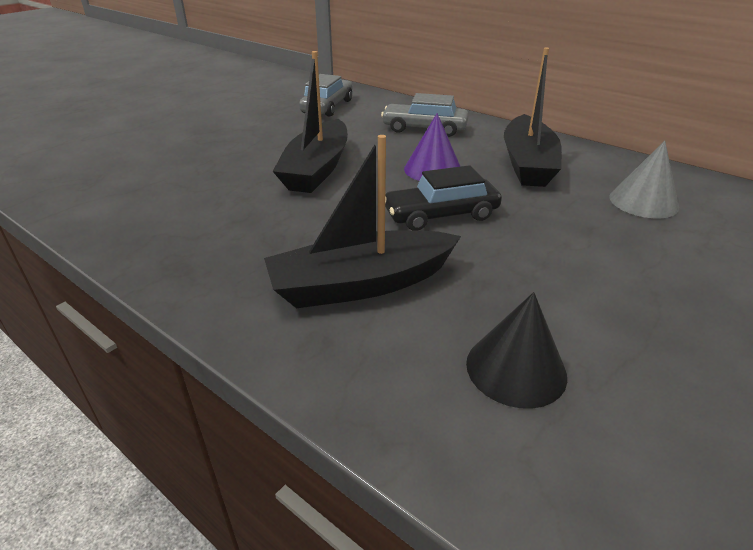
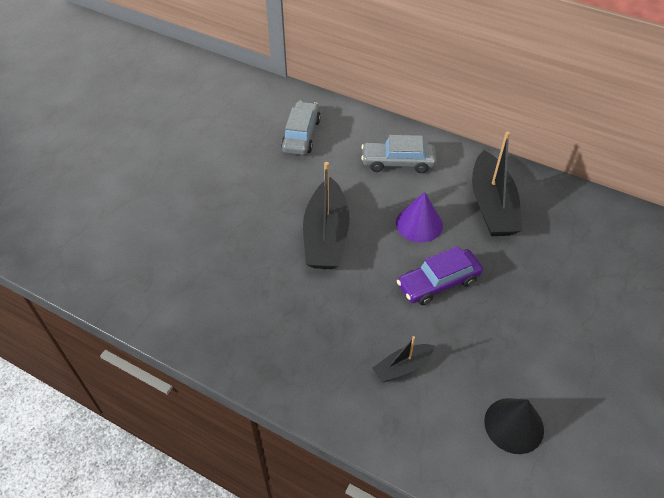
camera: 10 degrees left, 15 degrees up
(361, 284) = (402, 367): black boat -> black boat, size x0.51
(441, 215) = (438, 283): black car -> purple car
(643, 202) = (581, 245): grey cone -> none

